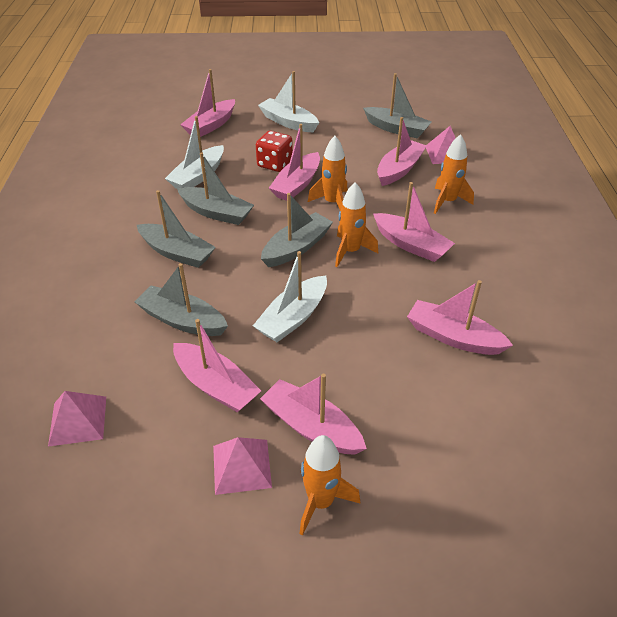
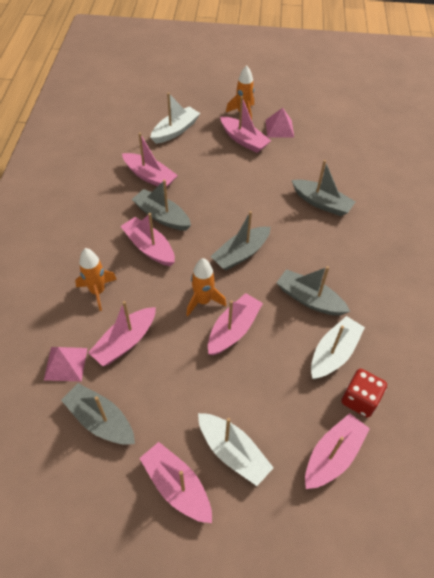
camera: 175 degrees left, 10 degrees up
(78, 420) = (367, 154): pink pyramid -> none
(177, 253) = (336, 258): grey boat -> grey boat (162, 216)
(216, 386) = (295, 163): pink boat -> pink boat (177, 486)
(275, 164) = (254, 365): red dice -> red dice (359, 399)
(293, 318) = (248, 198): white boat -> white boat (175, 131)
(350, 251) = (199, 246): orange rocket -> none

